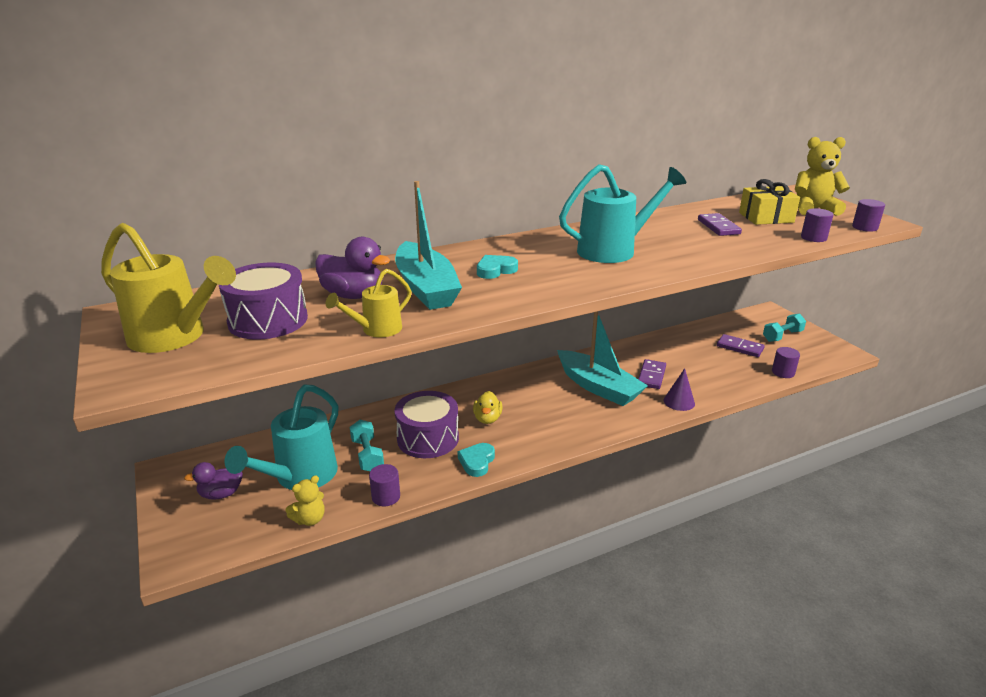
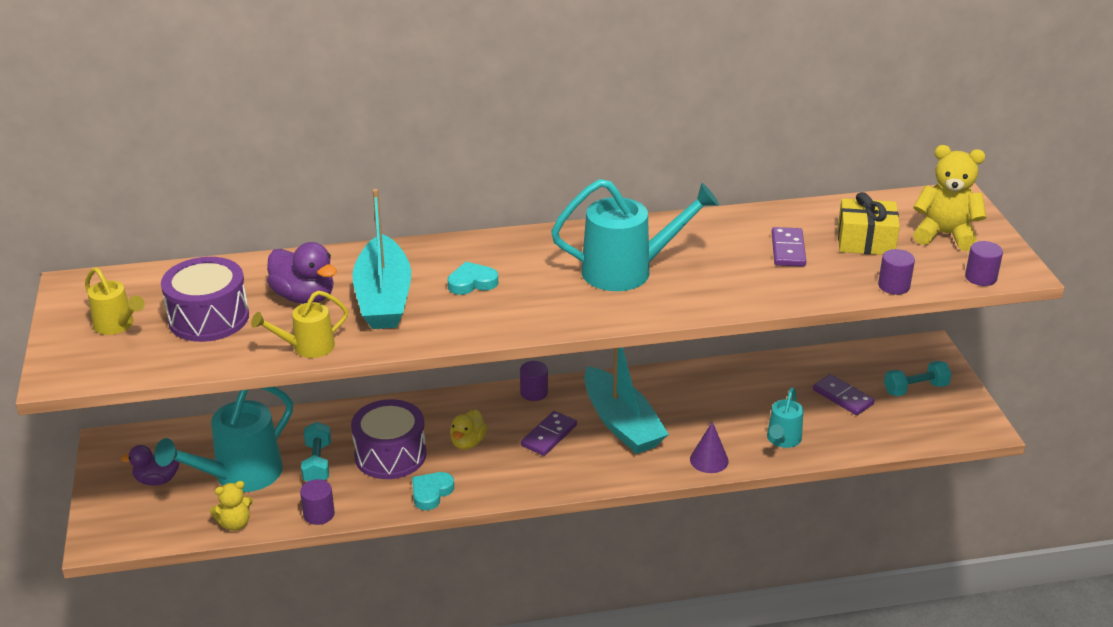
camera: 15 degrees right, 5 degrees up
(174, 337) = (117, 326): yellow watering can -> yellow watering can, size x0.55
(651, 376) = (697, 419): purple domino -> purple domino (549, 435)
(720, 380) = (782, 440): none -> turquoise watering can
(783, 372) = (873, 443): purple cylinder -> purple cylinder (534, 392)

